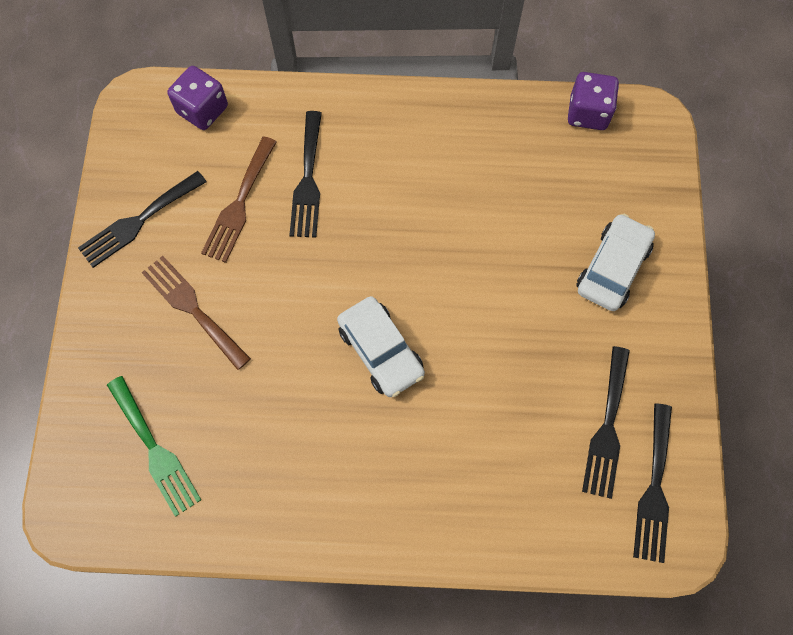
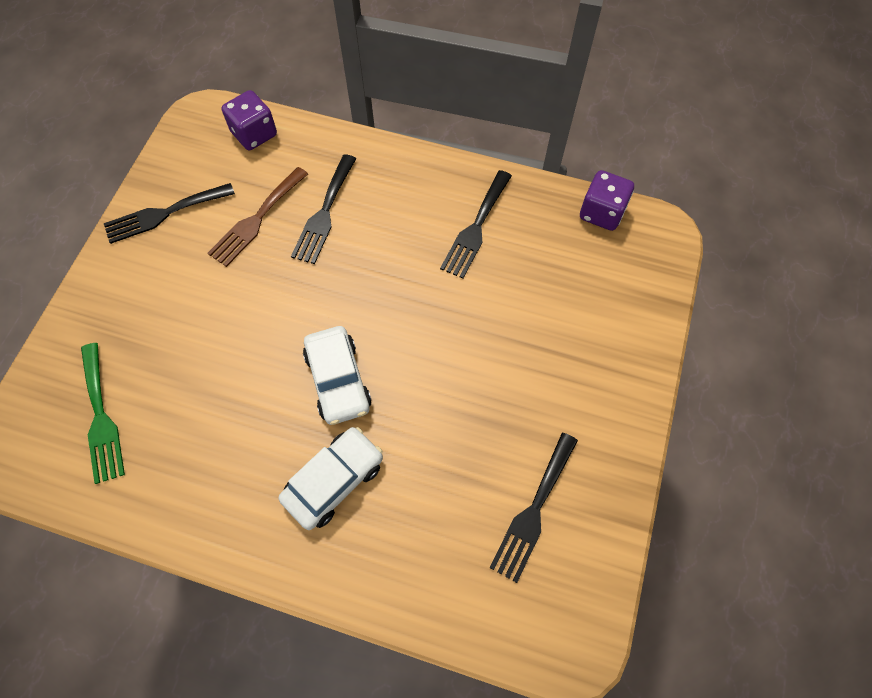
camera: 15 degrees right, 5 degrees down
(192, 308) = (182, 299): brown fork -> none
(612, 268) = (584, 358): white car -> white car (334, 481)
(654, 489) = (564, 585): black fork -> black fork (476, 228)

